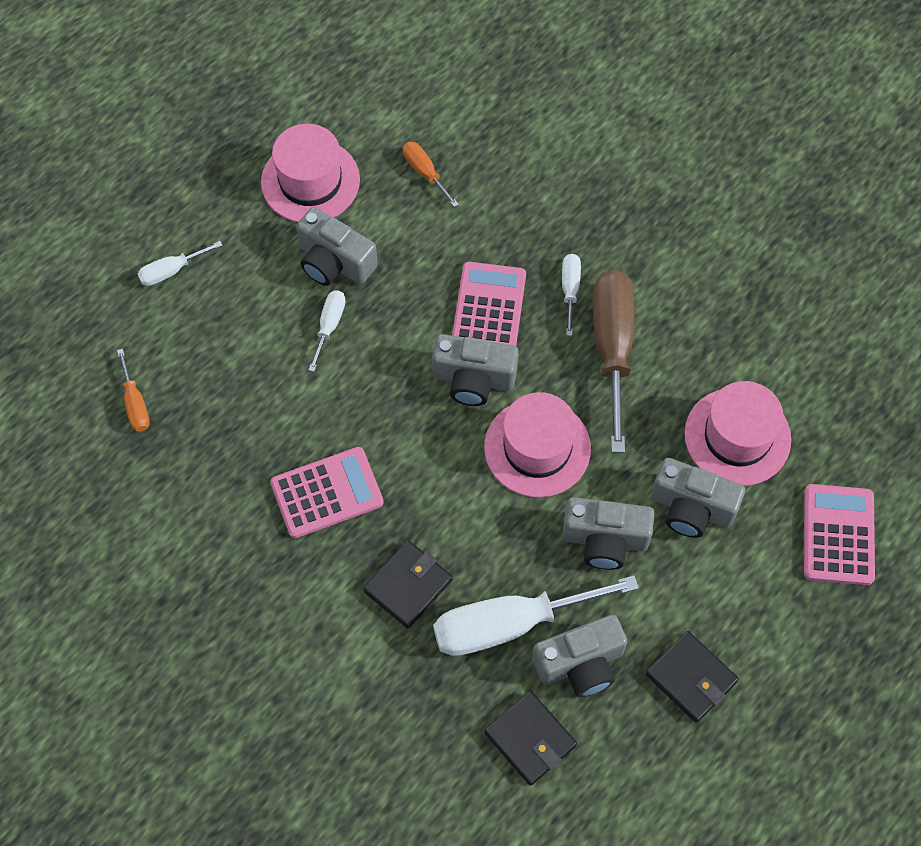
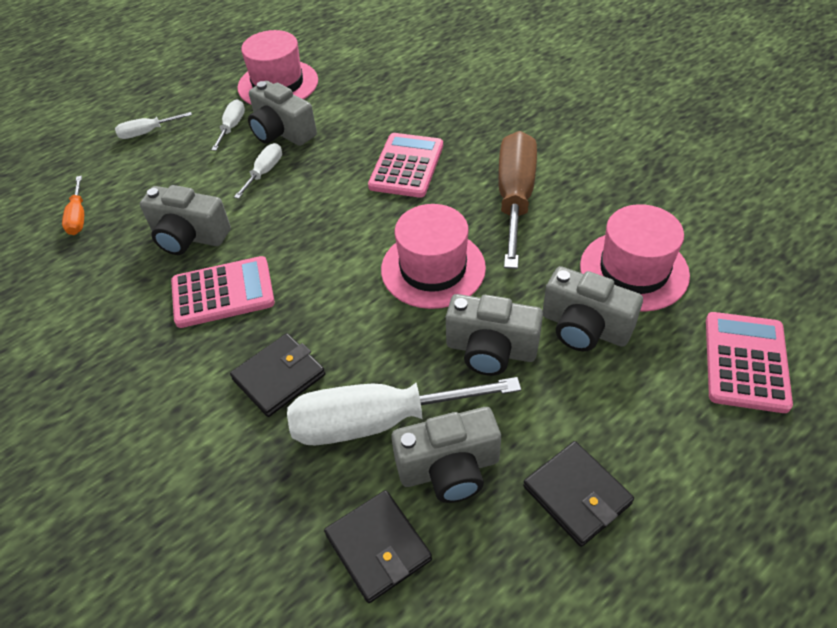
camera: 10 degrees right, 15 degrees down
(425, 172) = (371, 82): orange screwdriver -> none
(473, 379) = (382, 214): grey camera -> grey camera (189, 236)
(570, 289) = (481, 156): white screwdriver -> white screwdriver (232, 127)

